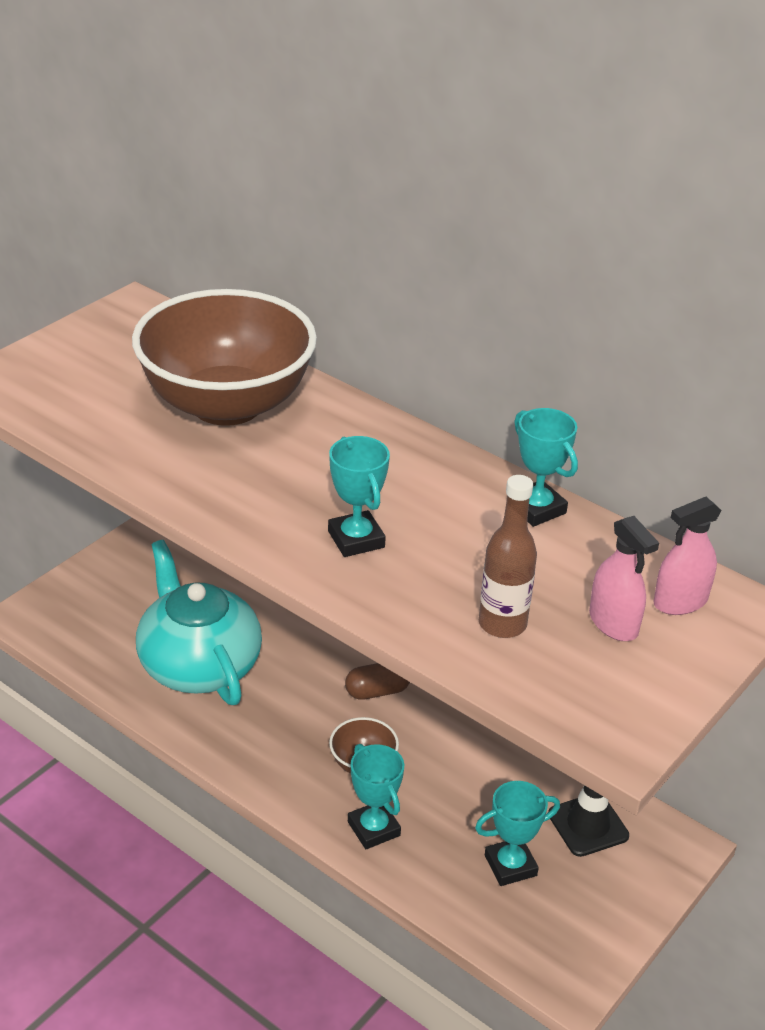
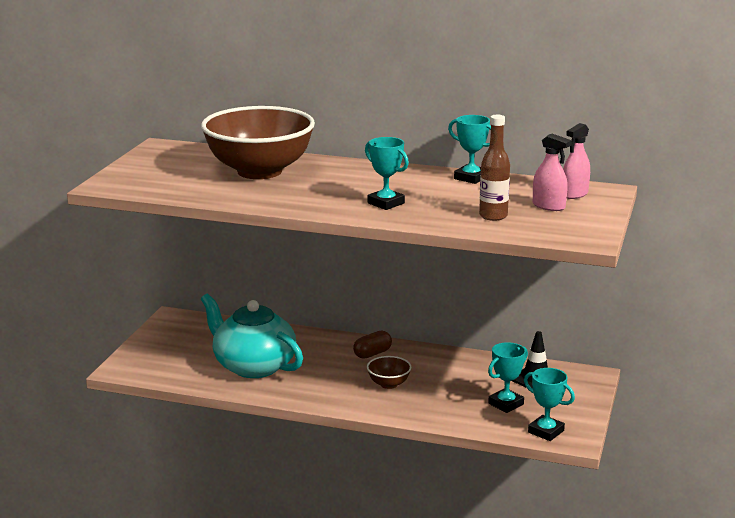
camera: 20 degrees left, 15 degrees down
(373, 829) = (416, 408): turquoise trophy -> turquoise trophy (546, 431)

